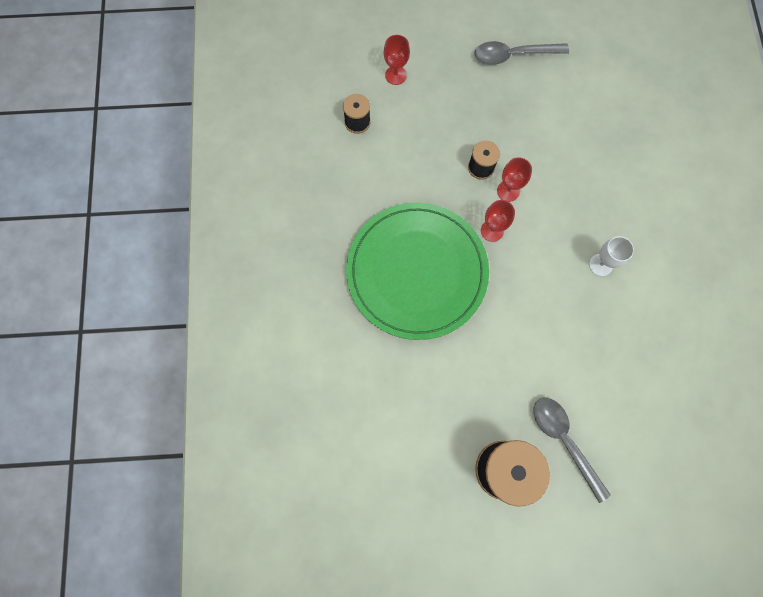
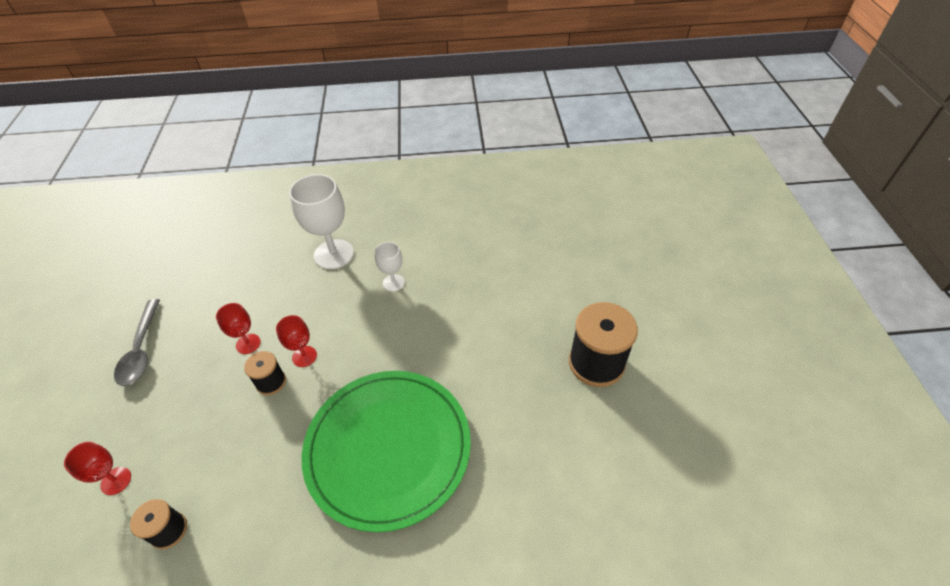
camera: 90 degrees left, 25 degrees down
(492, 230) = (347, 371): red goblet -> red goblet (248, 344)
(564, 441) = (561, 314): grey spoon -> none
(638, 200) = (333, 254): none -> white goblet

